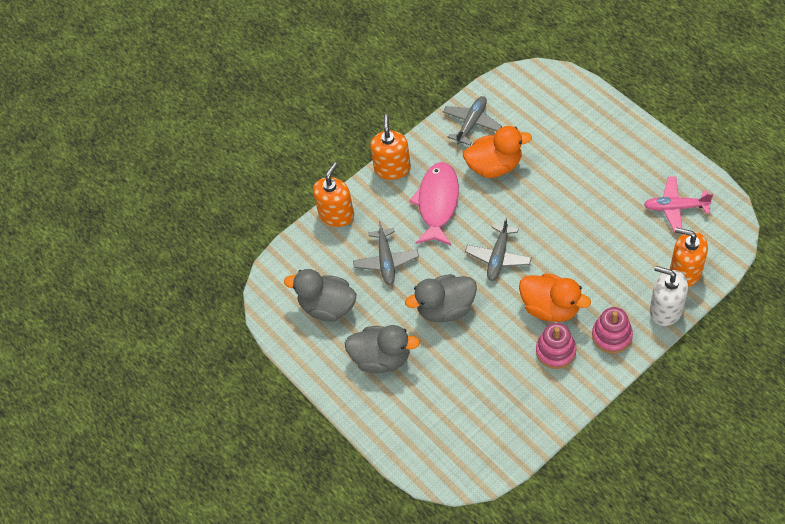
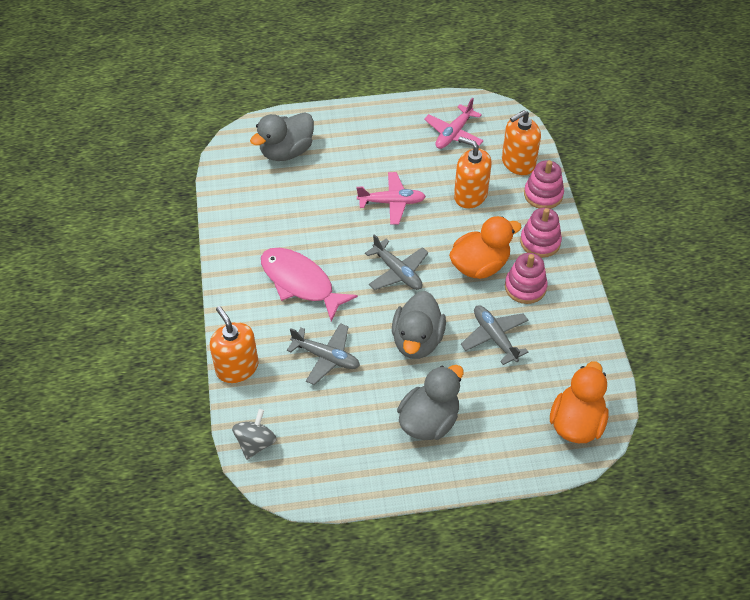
camera: 65 degrees left, 5 degrees down
(287, 265) = (255, 443): none -> grey spinning top
(327, 306) = (334, 434): grey duck -> grey duck (286, 151)
(392, 168) = (229, 294): orange soap dispenser -> orange soap dispenser (470, 195)
(471, 123) = (241, 210): grey plane -> grey plane (494, 337)
(495, 166) = (301, 220): orange duck -> orange duck (576, 423)
(563, 211) = (392, 202): none -> pink plane
(666, 309) = (543, 194): white soap dispenser -> pink stacking toy

